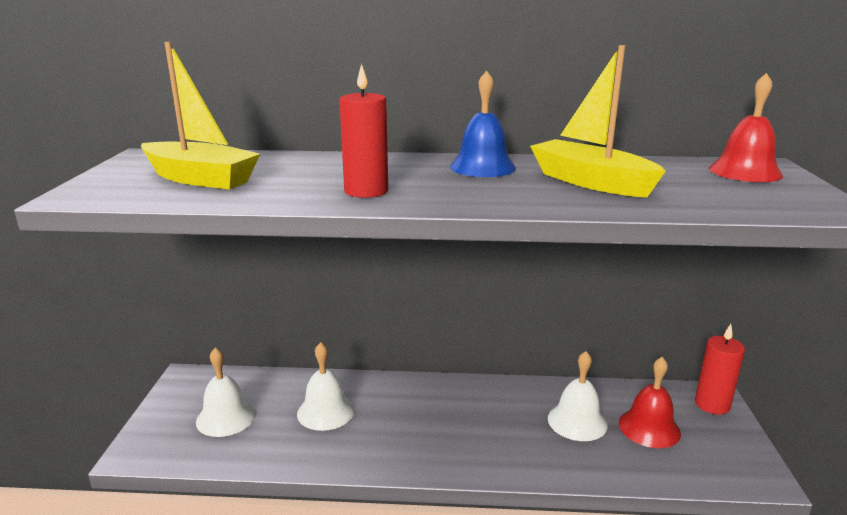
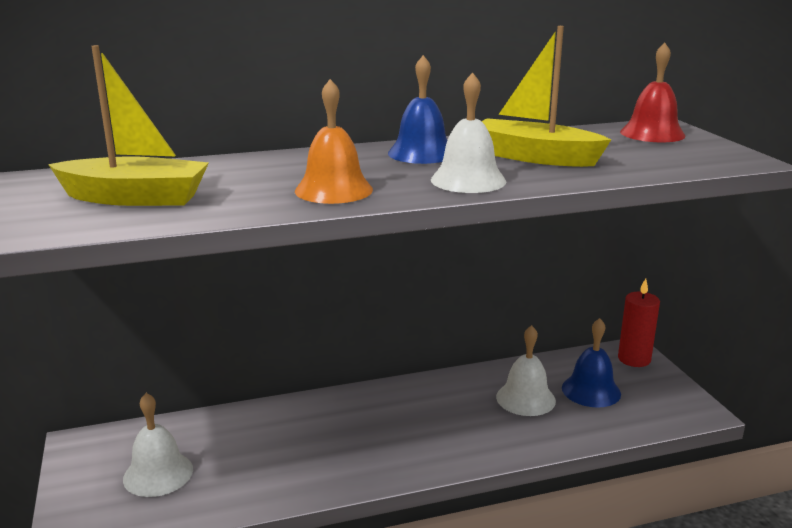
camera: 20 degrees left, 0 degrees up
(325, 411) = (270, 443): white bell -> white bell (468, 180)
(366, 191) = (333, 190): red candle -> orange bell
(649, 428) = (591, 390): red bell -> blue bell

